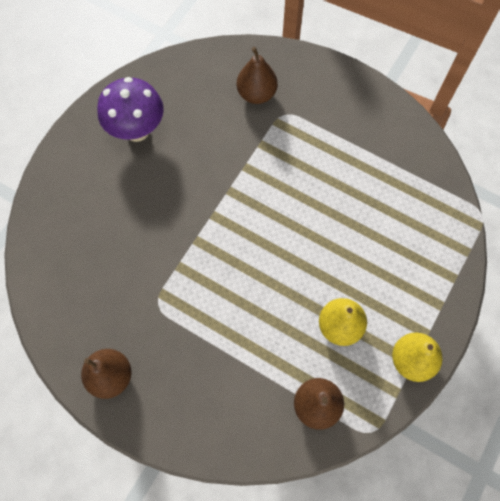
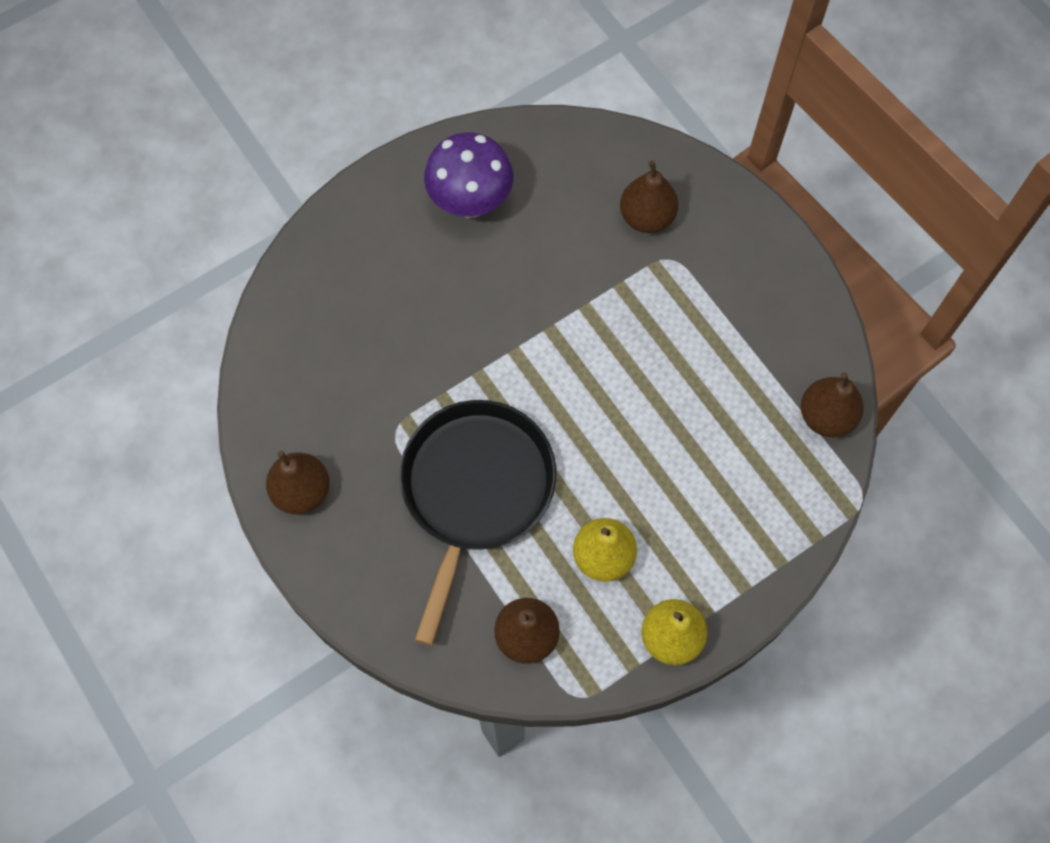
camera: 25 degrees right, 0 degrees up
(232, 320) = (475, 490): none -> black pan
(432, 172) = (826, 416): none -> brown pear

